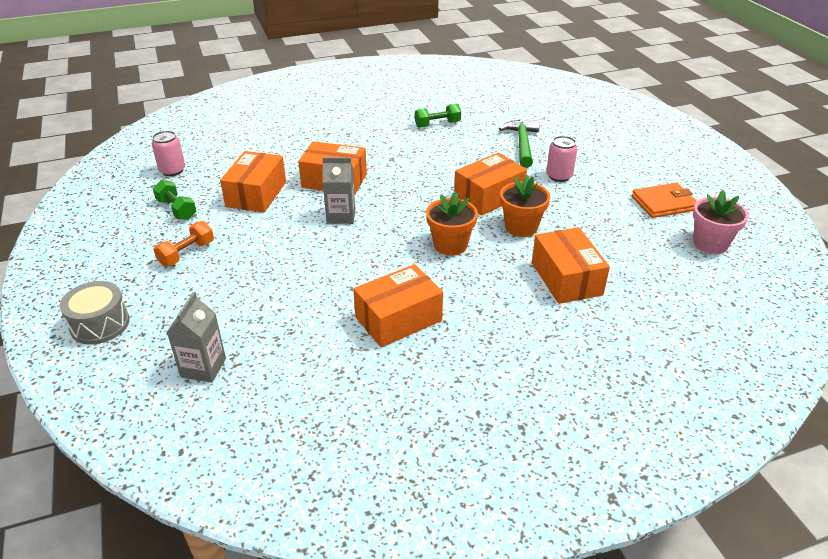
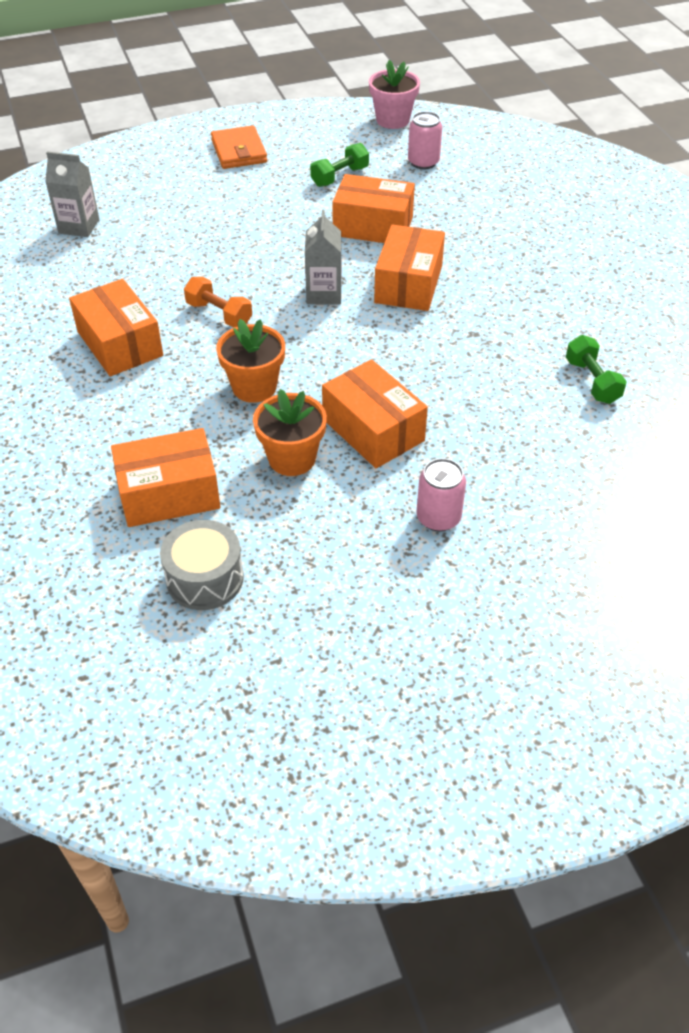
camera: 90 degrees right, 10 degrees up
(100, 324) = (152, 164): grey drum -> grey drum (205, 578)
(186, 253) = (255, 194): orange dumbbell -> orange dumbbell (219, 314)
(522, 144) = (542, 481): green hammer -> none
(663, 203) = (356, 649): orange wallet -> orange wallet (239, 151)
(710, 244) = (233, 688): pink flower pot -> pink flower pot (392, 120)

